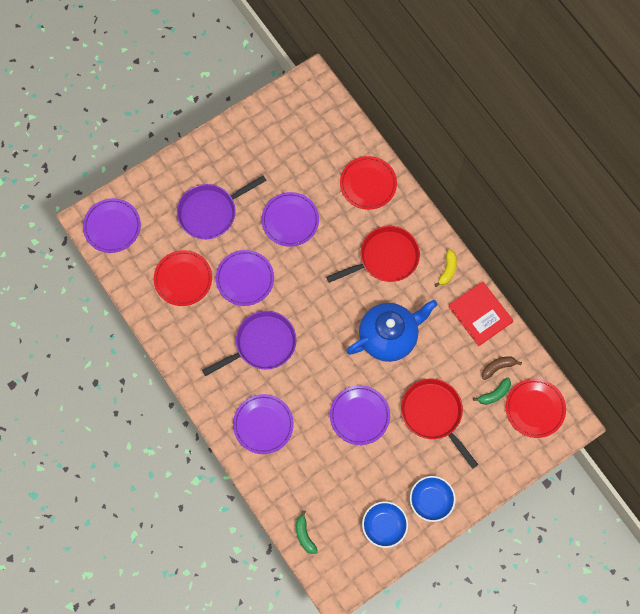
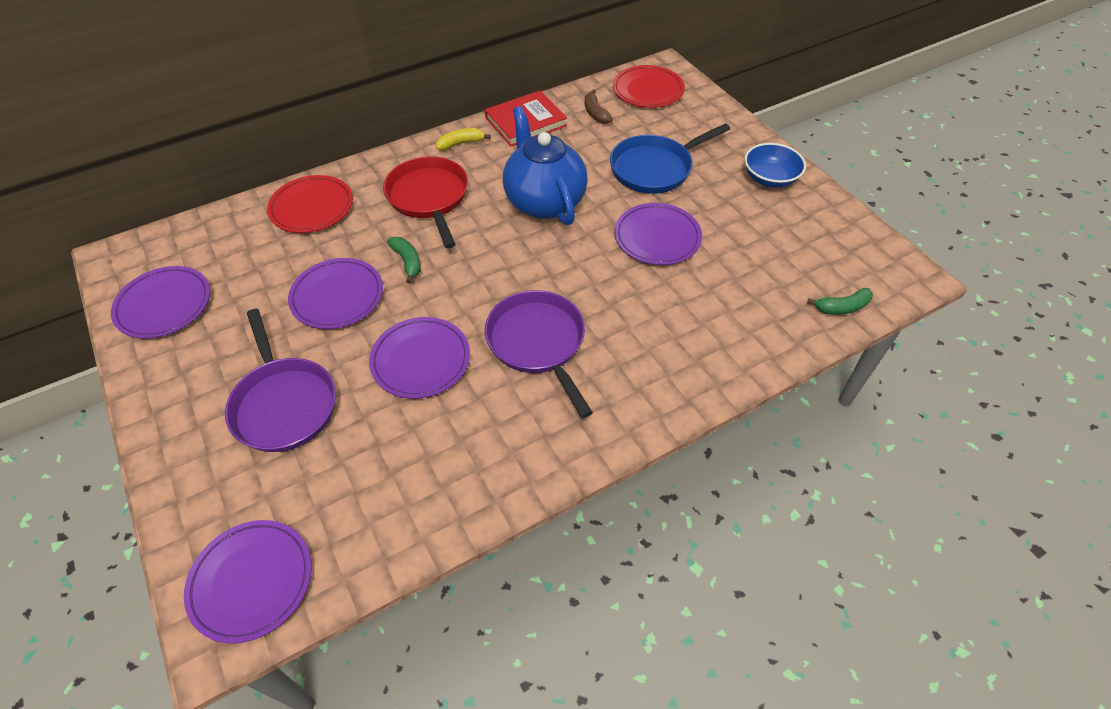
camera: 85 degrees left, 20 degrees down
(183, 279) = (399, 453): red plate -> none
(263, 424) = (672, 348): purple plate -> purple plate (164, 305)
(384, 526) = (811, 223): blue bowl -> none
(433, 414) = (655, 168): red pan -> blue pan
(447, 270) = (461, 143): yellow banana -> yellow banana turned 45 degrees counterclockwise
(494, 394) = (629, 118): green banana -> green banana (407, 262)

